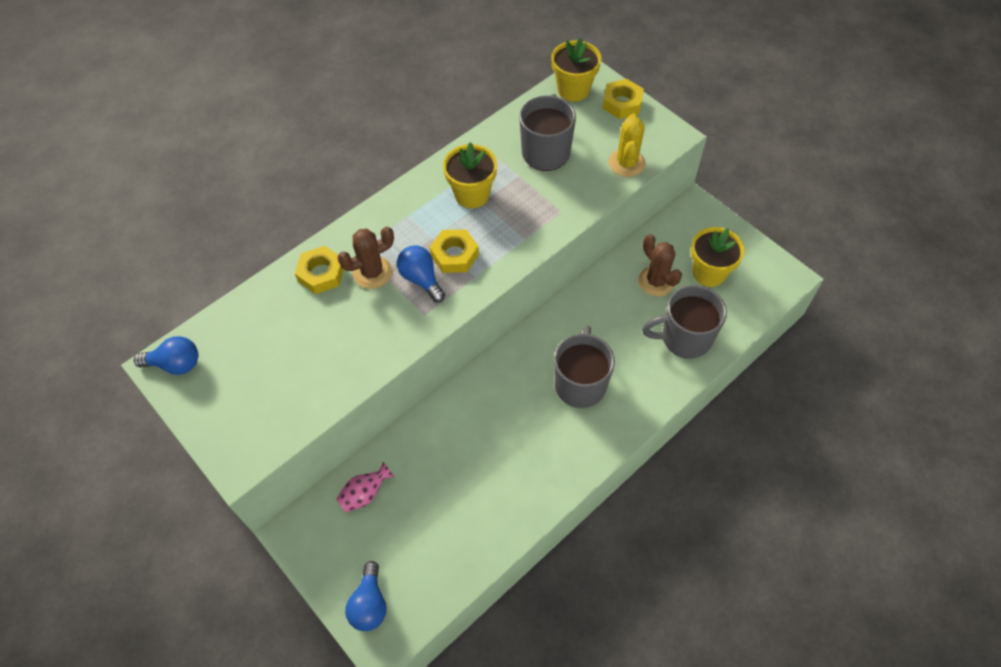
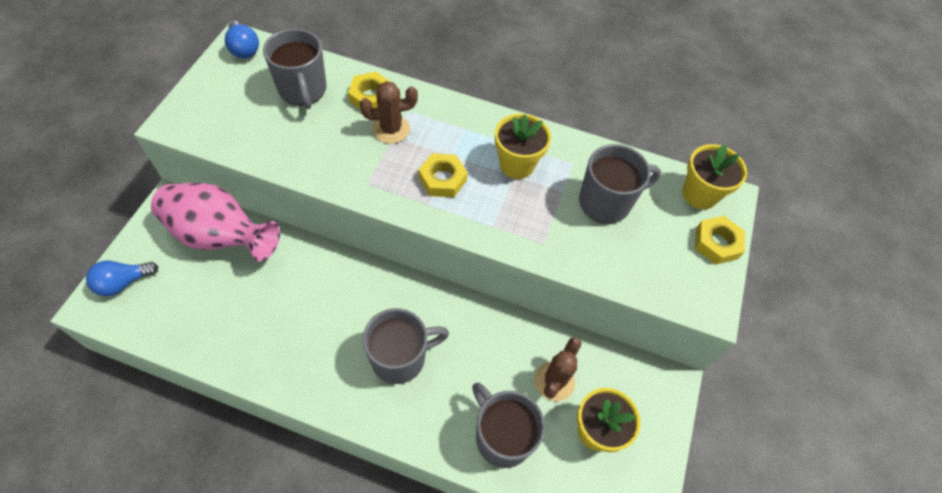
camera: 55 degrees right, 0 degrees up
(273, 328) = (303, 90): none -> grey mug
(365, 494) = (220, 236): pink vase -> pink vase, size x2.36
(372, 272) = (391, 129): brown cactus -> brown cactus turned 45 degrees counterclockwise
(421, 279) = (403, 166): blue light bulb -> none
(626, 163) = (642, 277): yellow cactus -> none

